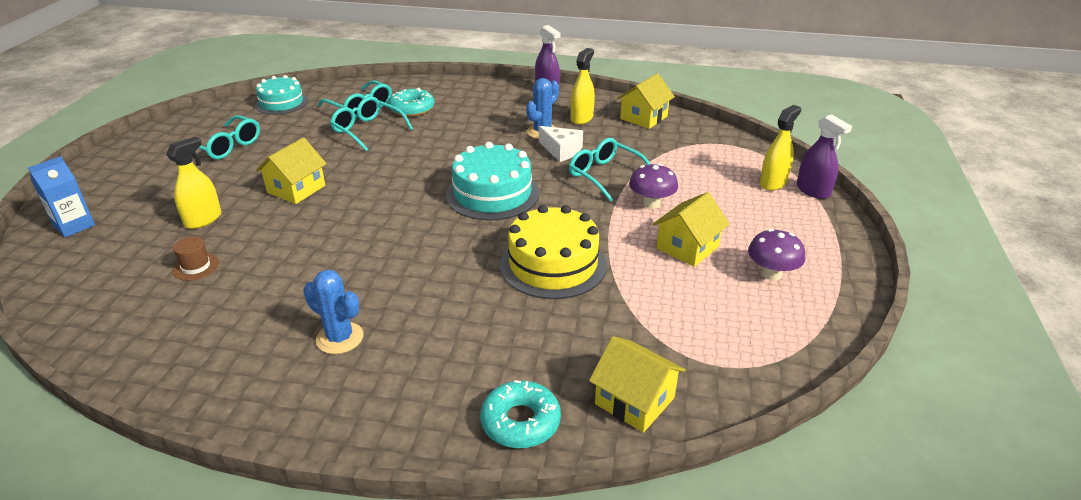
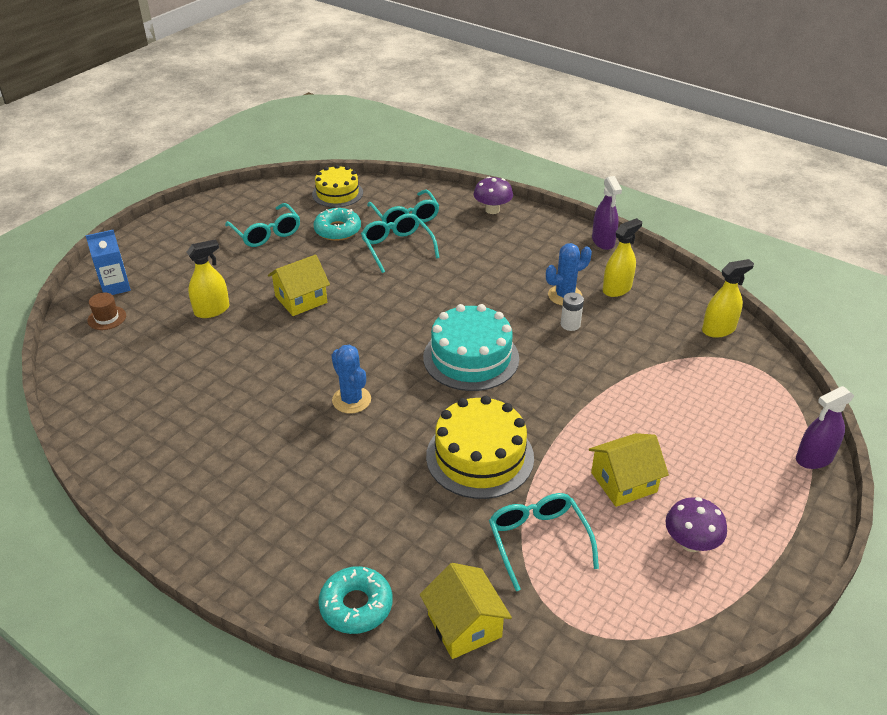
camera: 25 degrees right, 5 degrees up
(196, 267) = (184, 358): brown hat -> brown hat (107, 318)
(282, 103) = (337, 193): turquoise cake -> yellow cake
(340, 338) = (258, 469): blue cactus -> blue cactus (351, 400)
(412, 109) = (452, 231): turquoise donut -> turquoise donut (337, 230)
(561, 150) = (570, 324): white cheese -> white battery
(605, 175) = (595, 369): turquoise glasses -> turquoise glasses (538, 540)
(643, 117) = (685, 306): yellow house -> none
(651, 203) = (621, 418): purple mushroom -> purple mushroom (492, 210)
(773, 183) = (774, 434): yellow spray bottle -> yellow spray bottle (718, 329)
(813, 191) = (814, 458): purple spray bottle -> purple spray bottle turned 75 degrees clockwise

